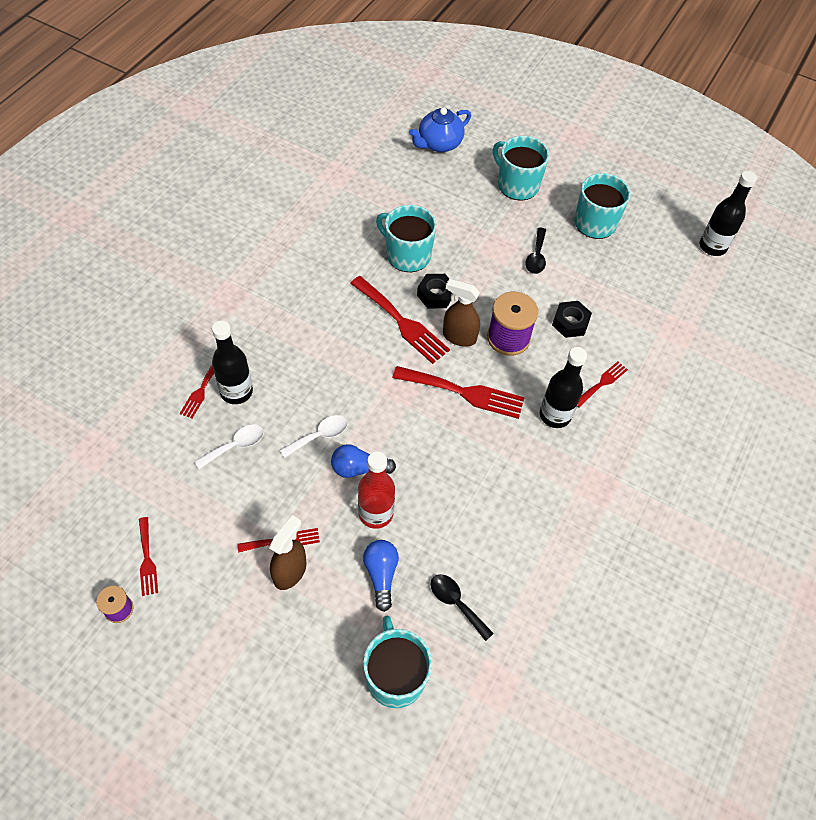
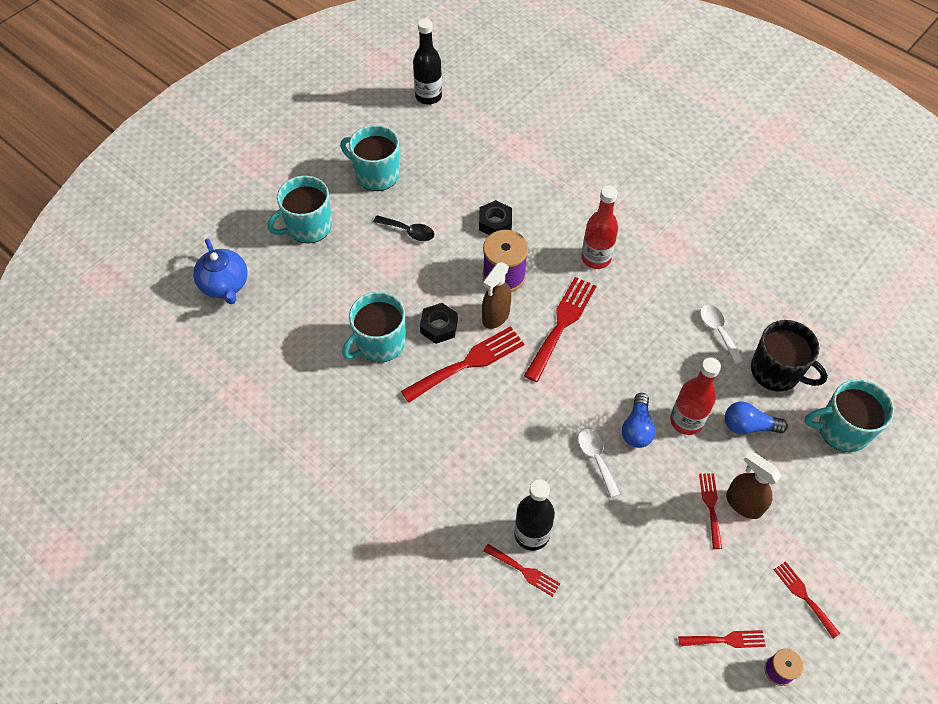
camera: 75 degrees left, 0 degrees up
(235, 446) = (599, 541): white spoon -> white spoon (718, 331)
(456, 603) = (776, 371): black spoon -> black mug
(555, 415) = (596, 258): black bottle -> red bottle
(602, 383) = (566, 215): red fork -> red fork (804, 596)

